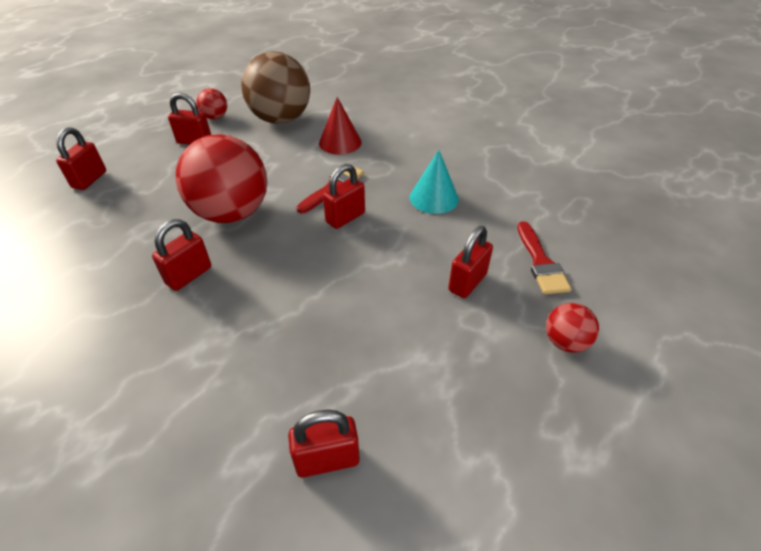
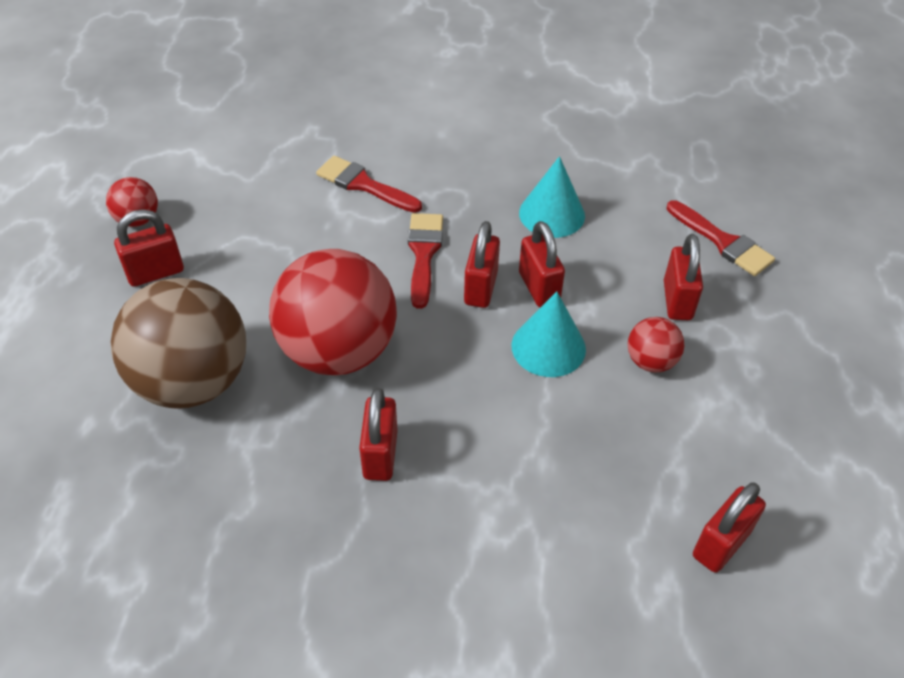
camera: 35 degrees left, 5 degrees up
(89, 180) = (69, 405): red padlock -> red padlock (539, 287)
(281, 119) = (242, 182): brown ball -> brown ball (193, 381)
(340, 142) = (363, 185): red cone -> red brush
(349, 268) = (548, 347): none -> turquoise cone
(565, 342) = (809, 316): red ball -> red ball (650, 361)

